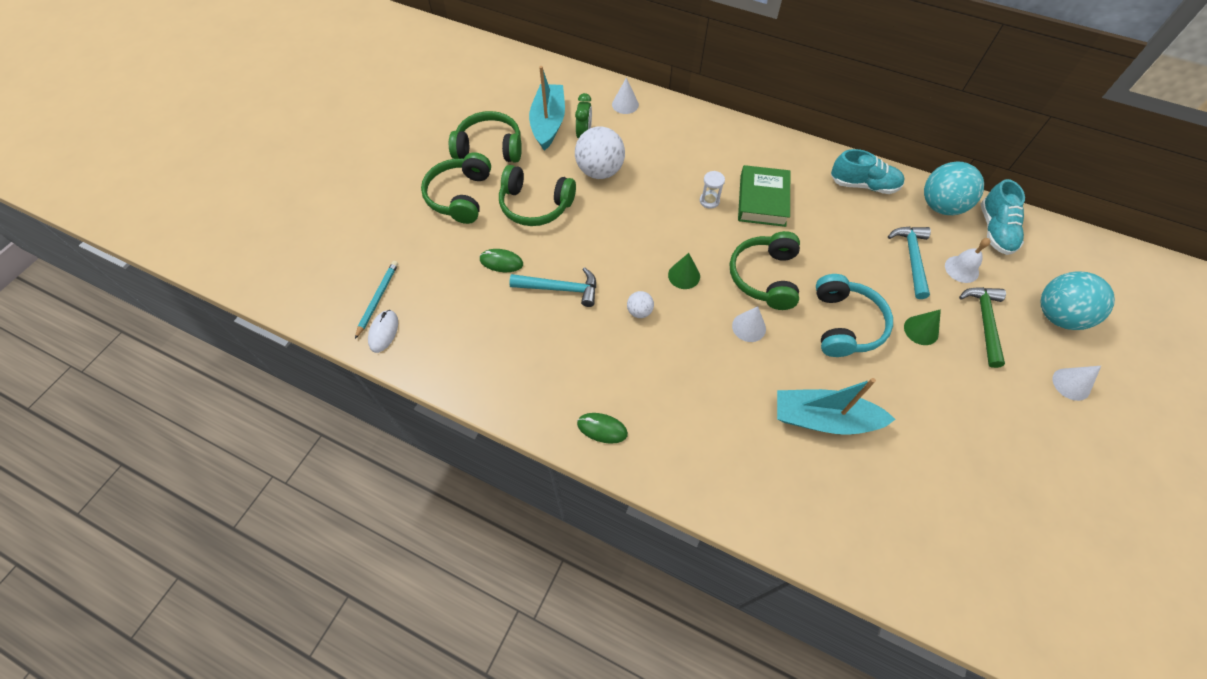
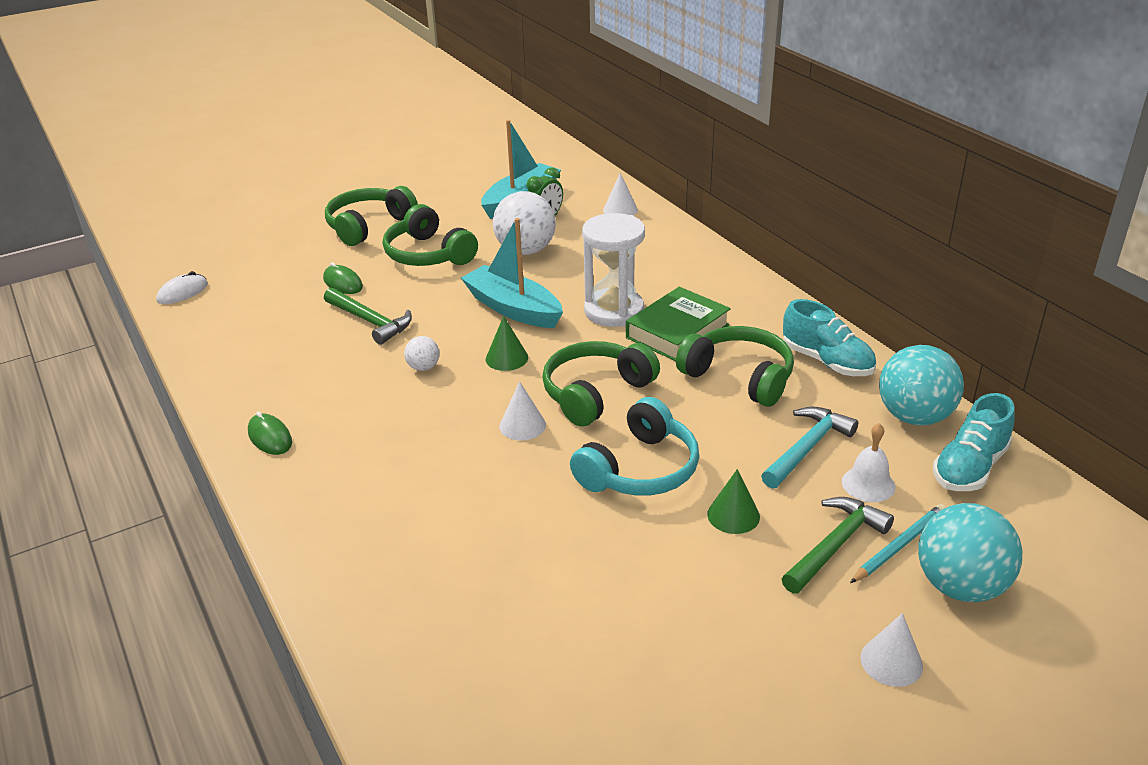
camera: 35 degrees right, 25 degrees down
(377, 299) = (207, 269): turquoise pencil -> turquoise pencil (899, 545)
(489, 148) = (440, 201): green headphones -> green headphones (739, 377)
(560, 289) = (370, 321): turquoise hammer -> green hammer
(709, 201) = (614, 311): white hourglass -> white hourglass, size x2.19
(823, 419) = (505, 536): turquoise boat -> turquoise boat (513, 309)

